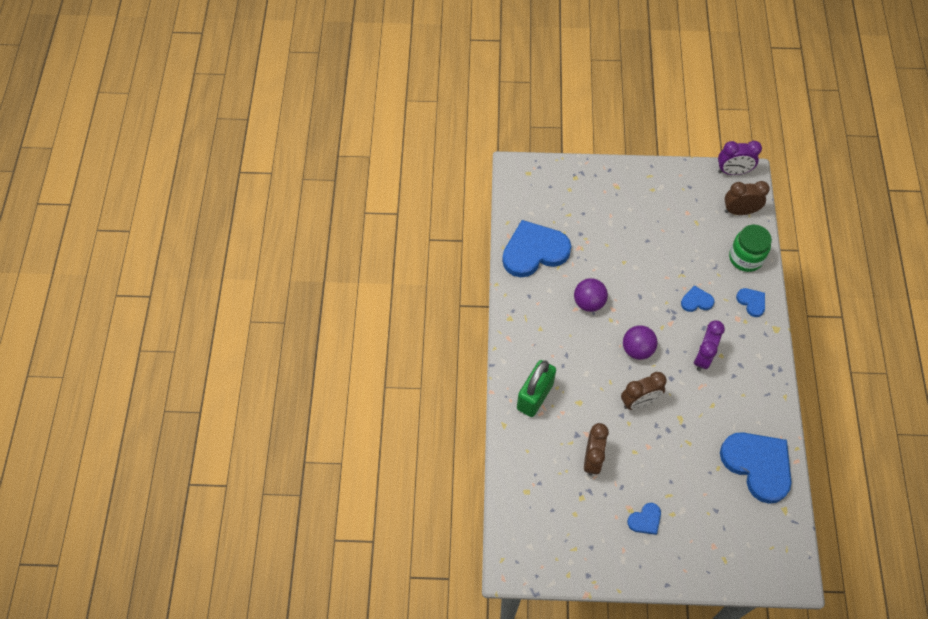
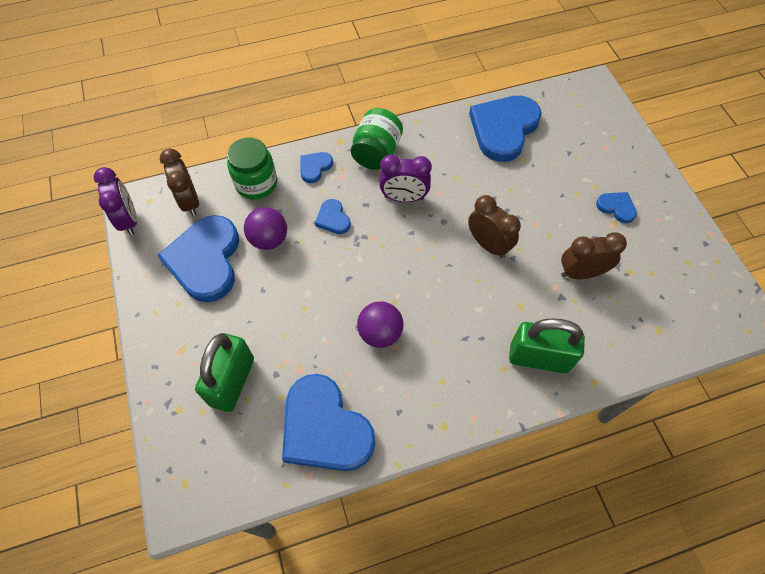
camera: 110 degrees left, 0 degrees up
(583, 209) = (232, 382): none -> green padlock
(637, 349) = (423, 263): purple ball -> purple ball (269, 239)
(683, 211) = (205, 260): none -> blue heart
(755, 352) = (376, 153): none -> green jar

